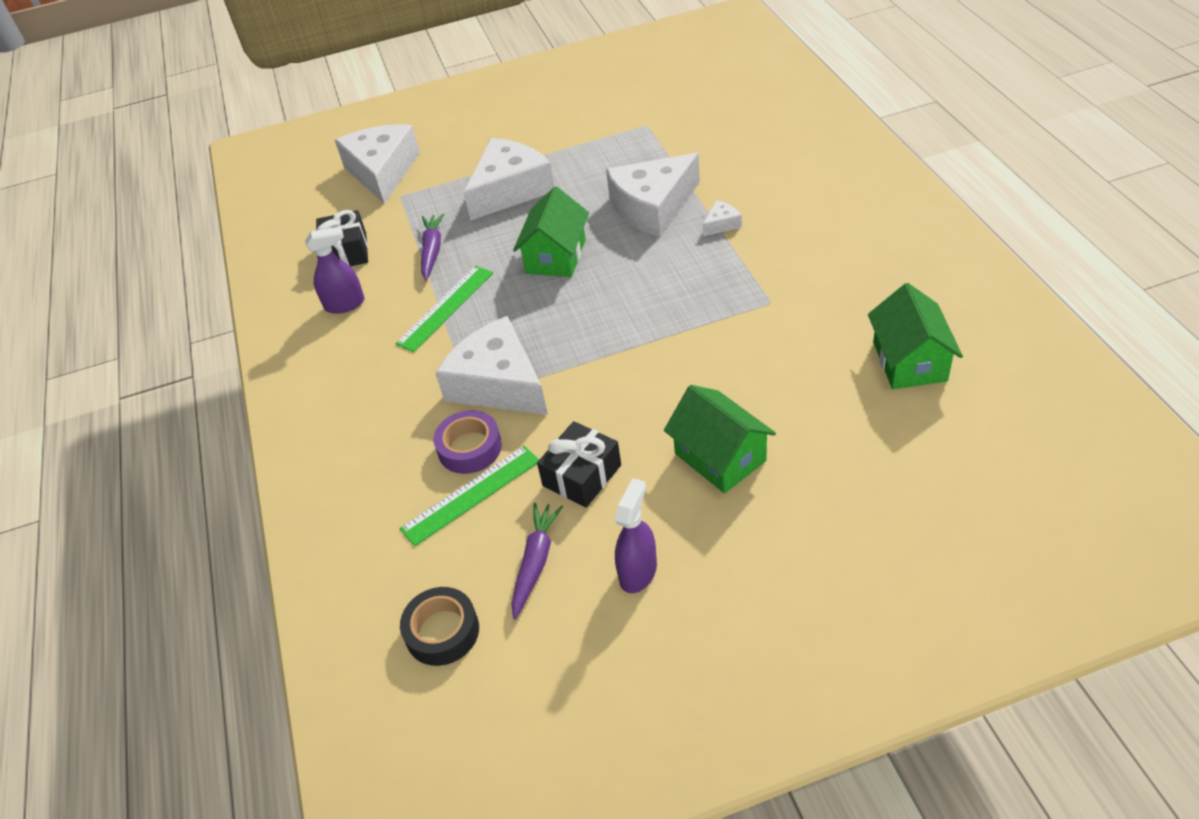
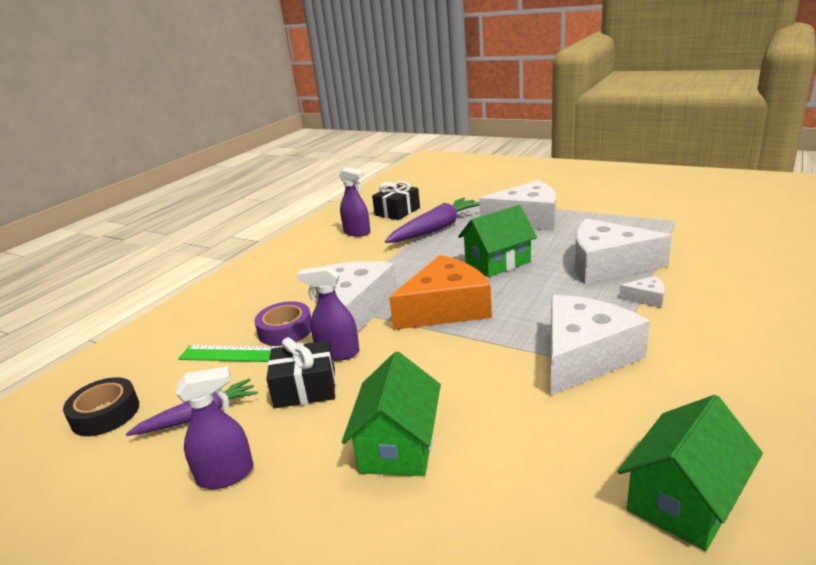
camera: 45 degrees right, 20 degrees down
(382, 172) = (473, 186): white cheese -> white cheese (584, 356)
(432, 251) = (436, 229): purple carrot -> purple carrot, size x1.59
(445, 307) = (396, 257): green ruler -> none
(557, 431) = (337, 353): none -> purple spray bottle
(582, 331) = (446, 308): none -> orange cheese

